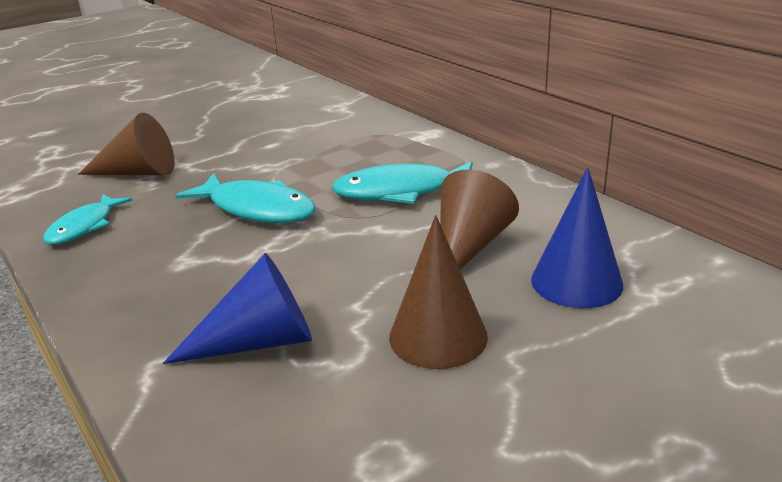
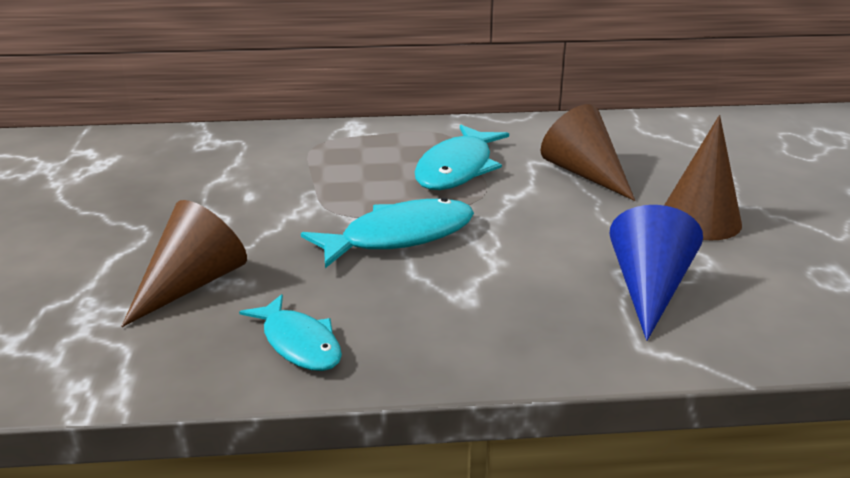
camera: 60 degrees left, 0 degrees up
(576, 282) = (671, 158): blue cone -> none

